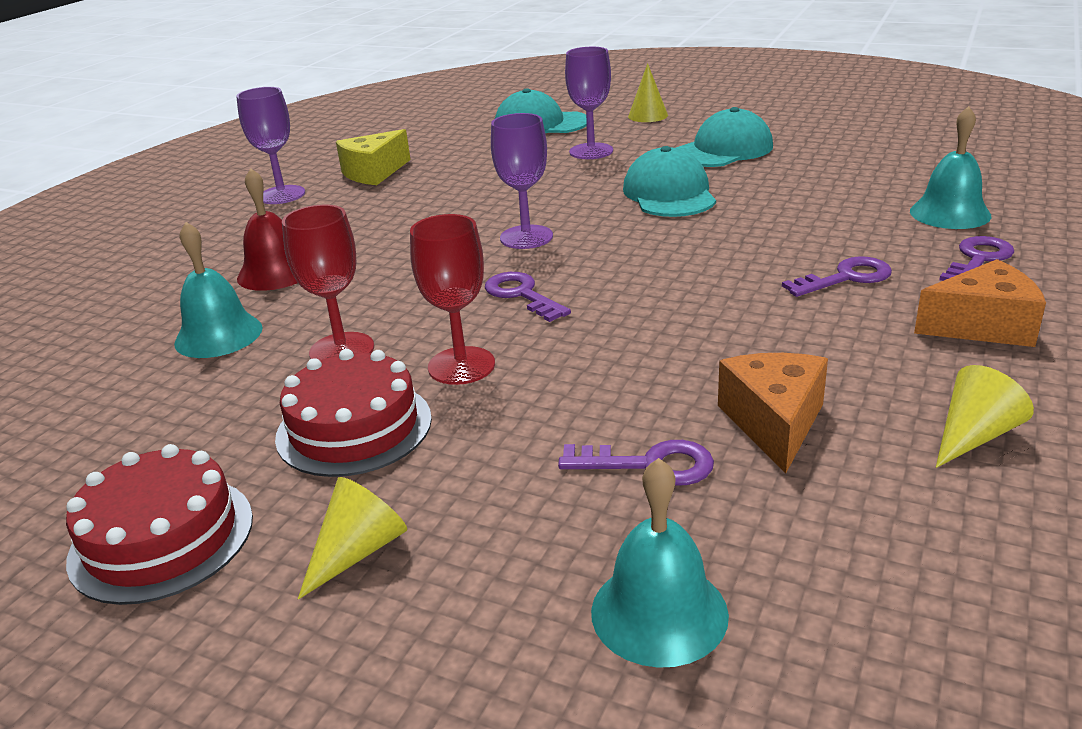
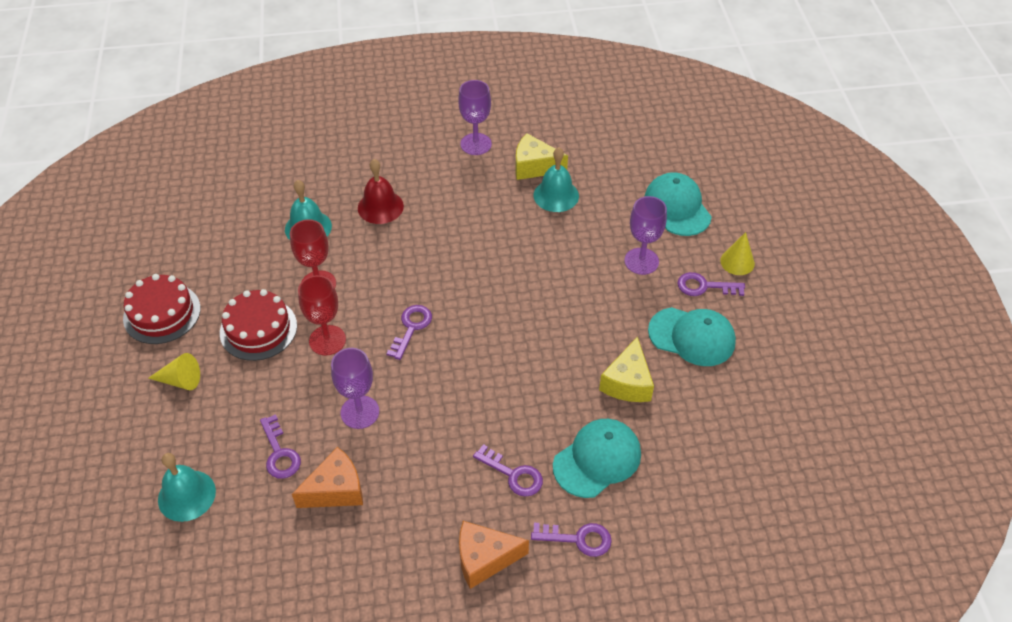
camera: 55 degrees right, 20 degrees up
(526, 237) = (483, 294): purple goblet -> purple goblet (360, 412)
(662, 133) = (704, 286): none -> purple key
(669, 194) = (591, 337): turquoise cap -> turquoise cap (597, 459)
(756, 189) = (627, 382): none -> yellow cheese
(950, 213) = (649, 507): turquoise bell -> turquoise bell (556, 195)
(974, 435) = (363, 577): yellow cone -> none
(982, 326) = (484, 559): orange cheese -> orange cheese turned 120 degrees clockwise

